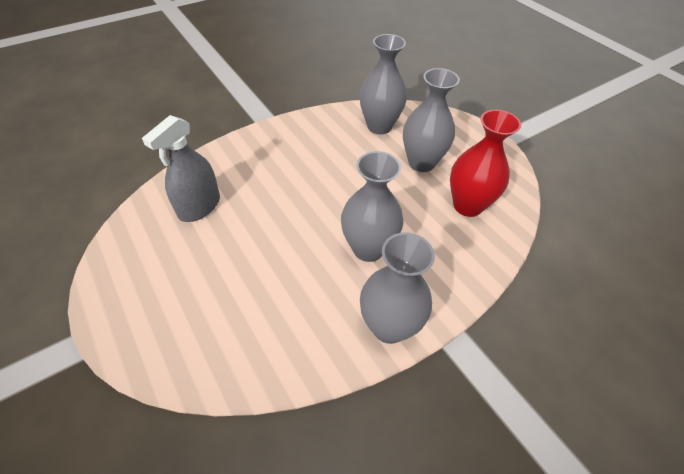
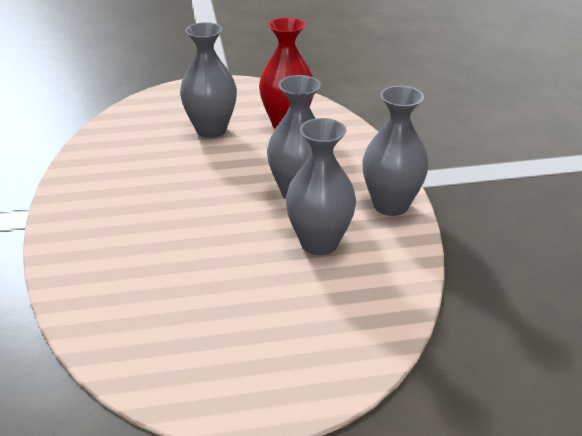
camera: 65 degrees left, 15 degrees down
(199, 207) = (146, 300): grey spray bottle -> none
(379, 126) = (131, 138): grey vase -> grey vase (319, 243)

